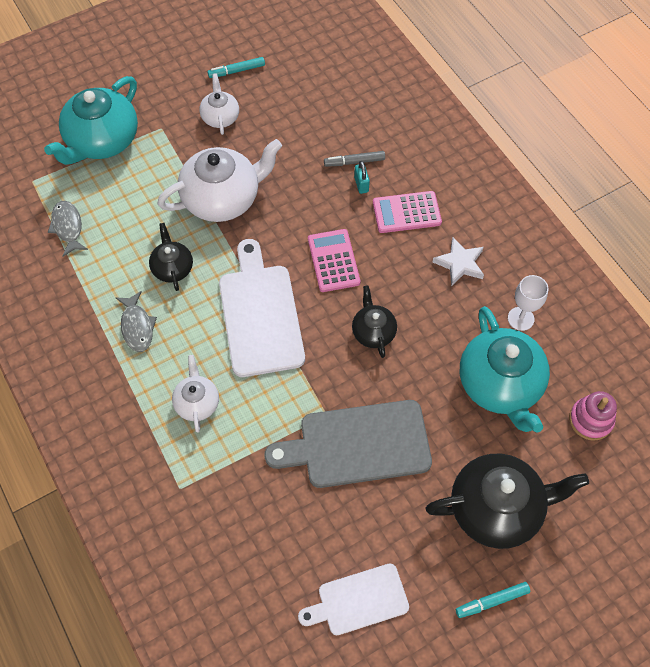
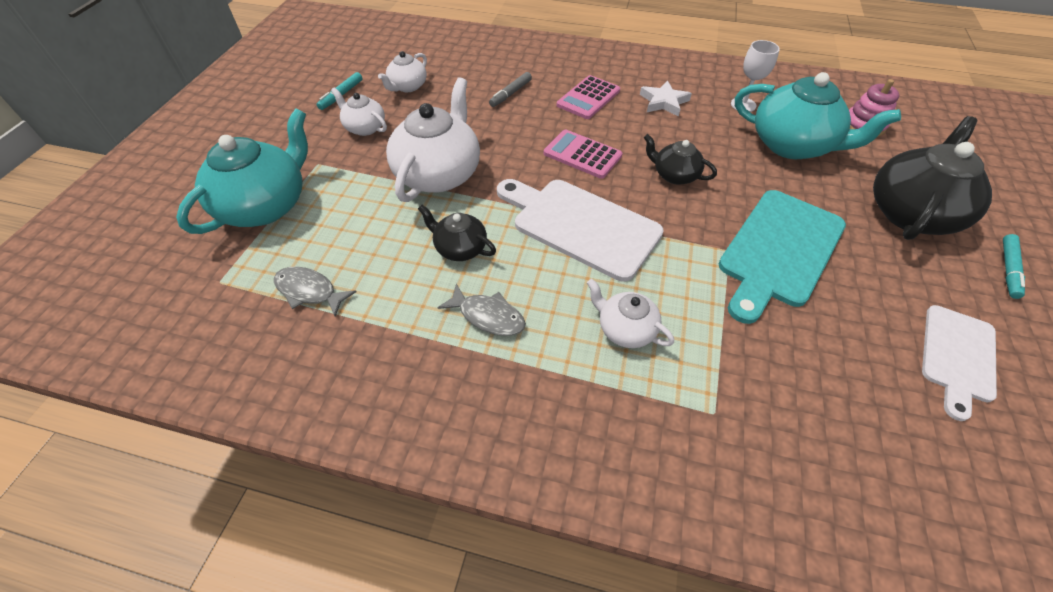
camera: 45 degrees left, 10 degrees down
(102, 141) = (266, 205): turquoise teapot -> turquoise teapot turned 135 degrees counterclockwise
(290, 96) = (407, 86): none -> white teapot
(358, 445) = (779, 251): grey cutting board -> turquoise cutting board
(361, 184) = (534, 102): turquoise padlock -> none

